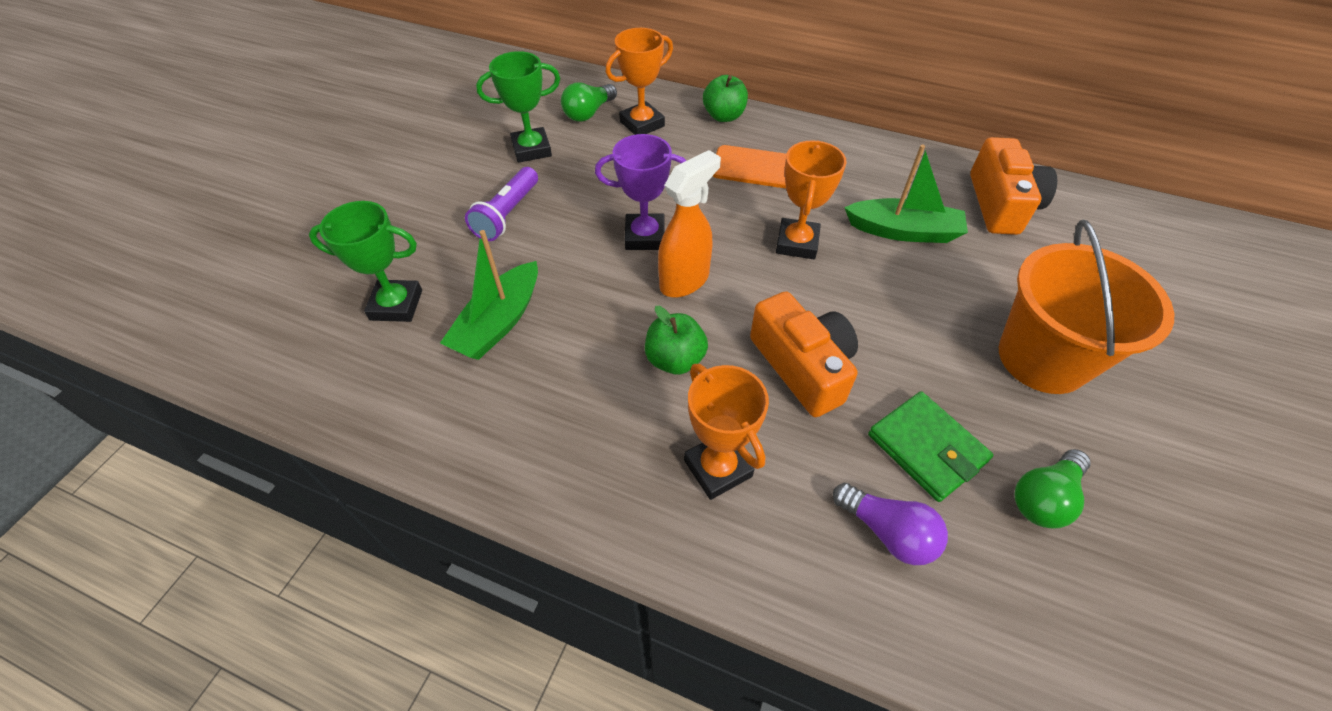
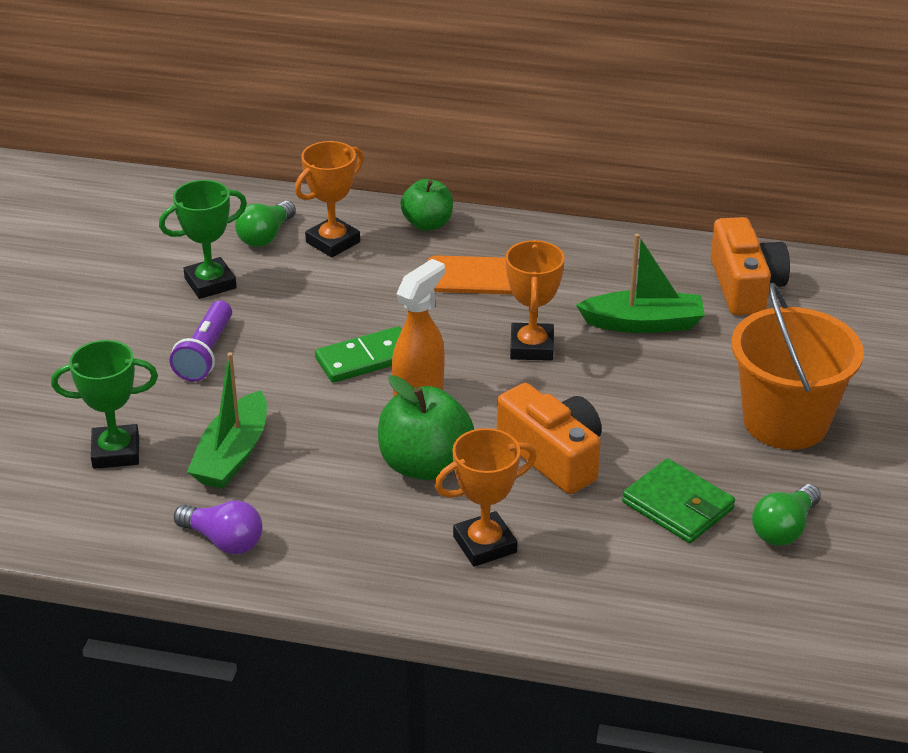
camera: 10 degrees left, 15 degrees down
(645, 236) = (366, 358): purple trophy -> green domino
(675, 360) = (425, 465): green apple -> green apple, size x1.53
(717, 468) = (484, 544): orange trophy -> orange trophy turned 75 degrees counterclockwise
(887, 532) = (646, 570): purple light bulb -> purple light bulb (223, 540)

